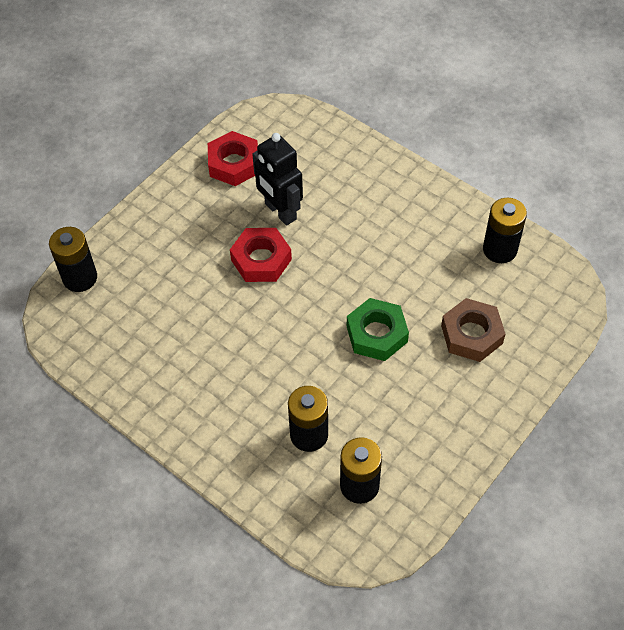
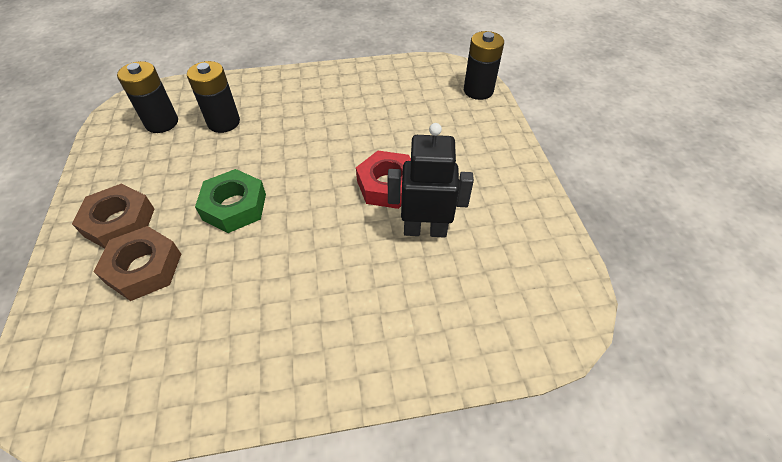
camera: 130 degrees right, 5 degrees down
(234, 164) = (518, 234): red nut -> none
(464, 390) = (120, 222): none -> brown nut
(499, 249) = (172, 380): black battery -> none

